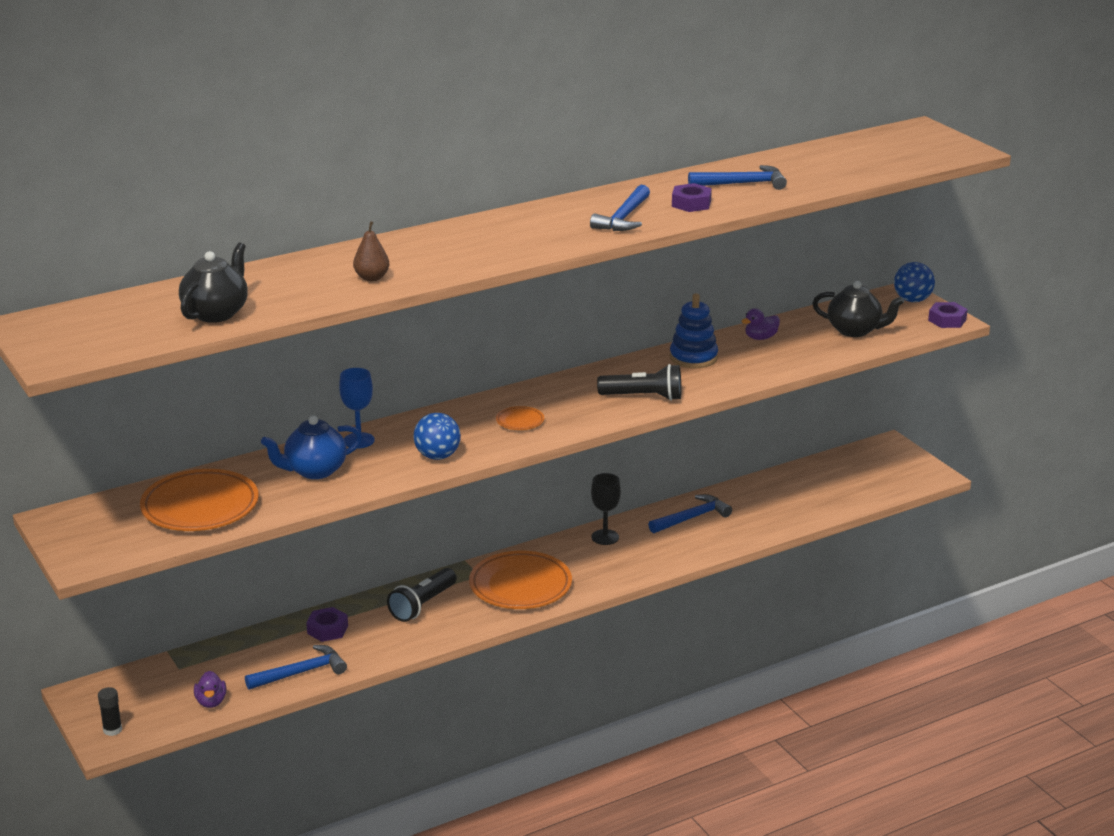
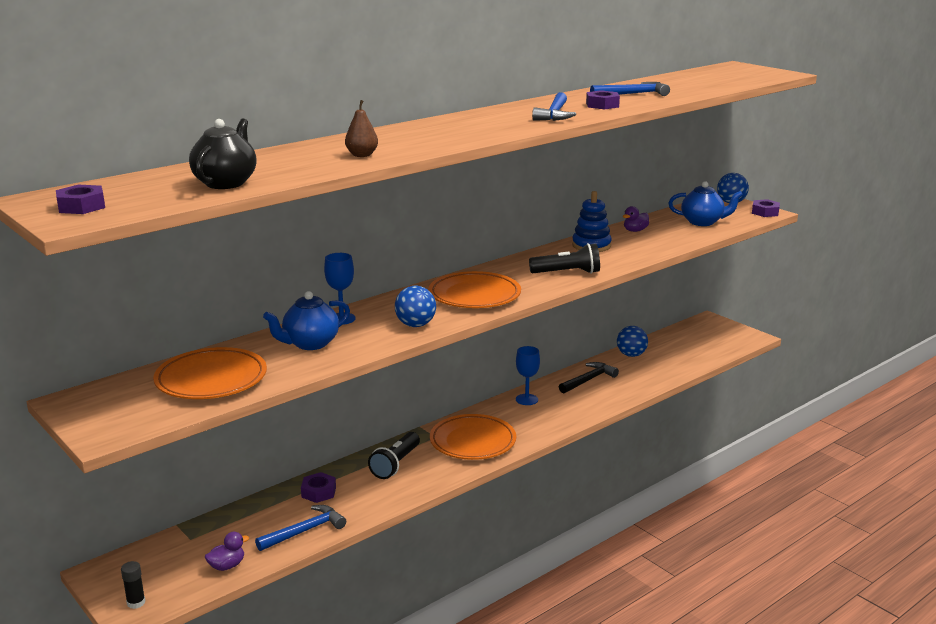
camera: 10 degrees left, 5 degrees down
(68, 338) = (81, 206): none -> purple nut
(211, 702) = (227, 566): purple duck -> purple duck turned 105 degrees counterclockwise
(520, 421) = (474, 296): orange plate -> orange plate, size x2.23
(605, 537) = (526, 399): black goblet -> blue goblet
(692, 518) = (588, 380): blue hammer -> black hammer
(761, 487) = (631, 355): none -> blue ball
(855, 330) = (702, 222): black teapot -> blue teapot

